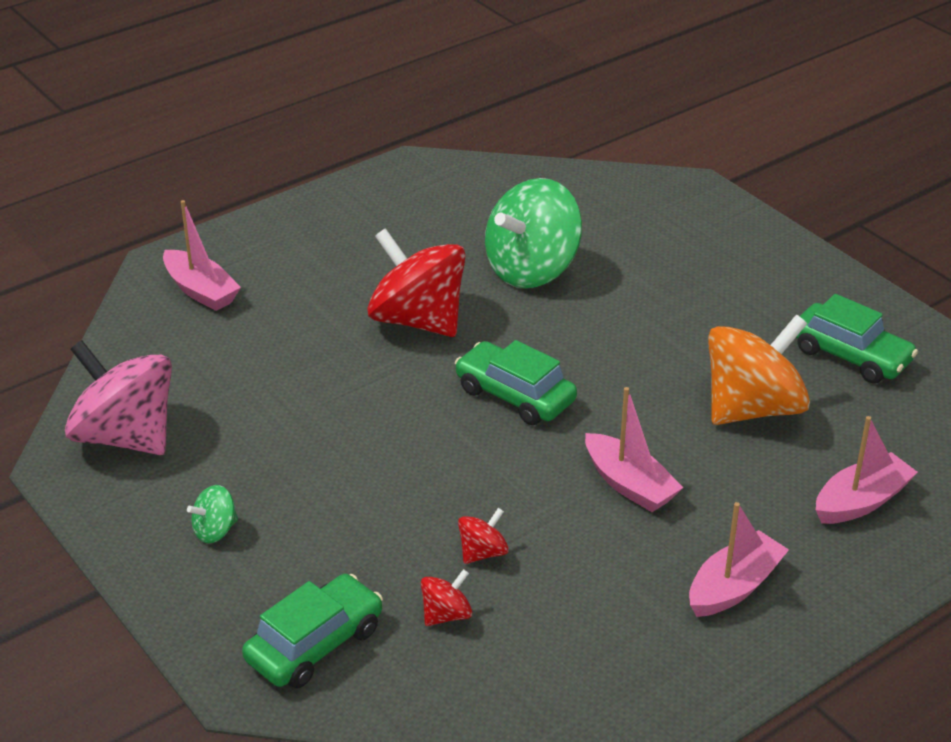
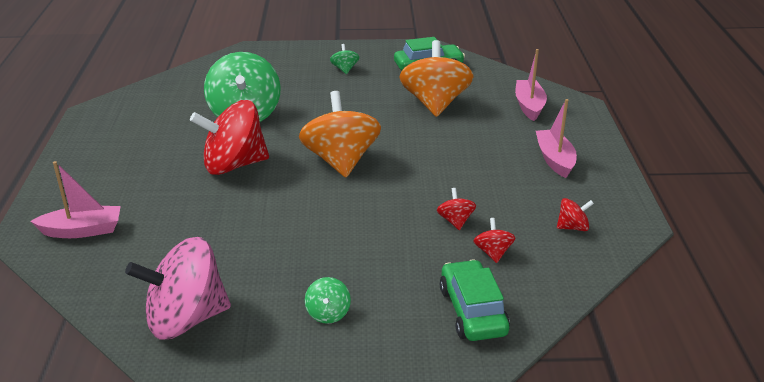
camera: 55 degrees left, 5 degrees down
(515, 395) = (341, 161): green car -> orange spinning top
(576, 669) = (572, 227): none -> red spinning top
(629, 484) = (451, 157): pink boat -> none
(745, 286) = (345, 69): none -> green spinning top

